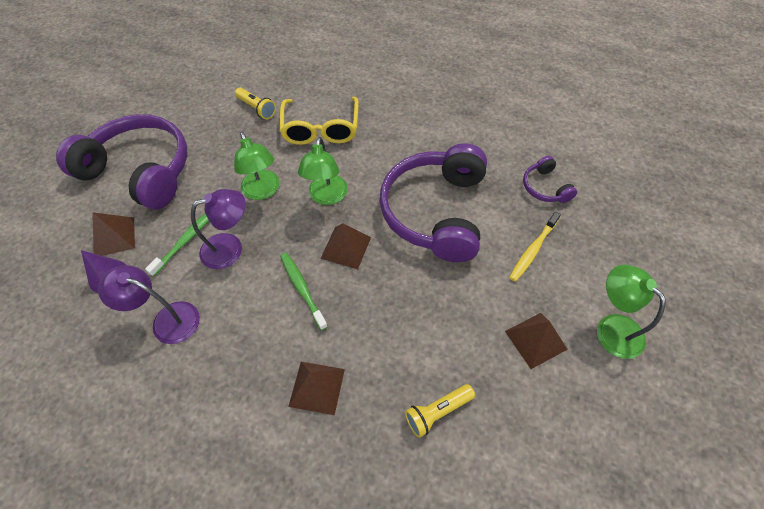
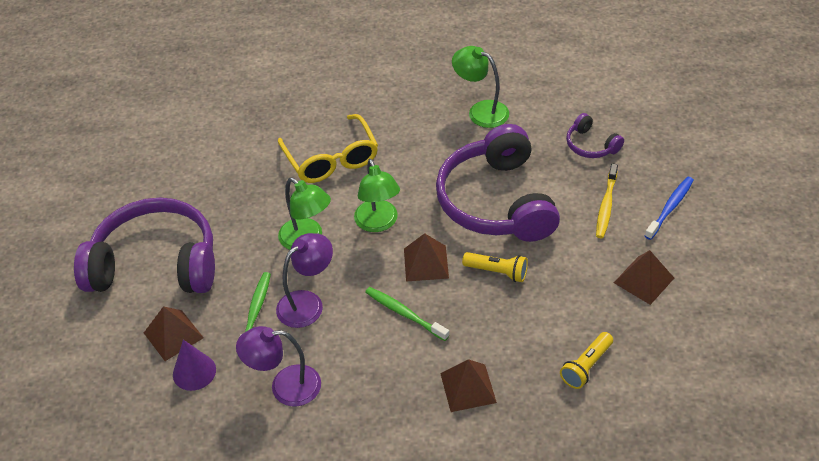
camera: 20 degrees left, 10 degrees down
(257, 108) = (246, 159): yellow flashlight -> yellow flashlight (497, 272)
(594, 273) = (670, 207): none -> blue toothbrush
(612, 328) = (704, 247): green lamp -> green lamp (481, 111)

